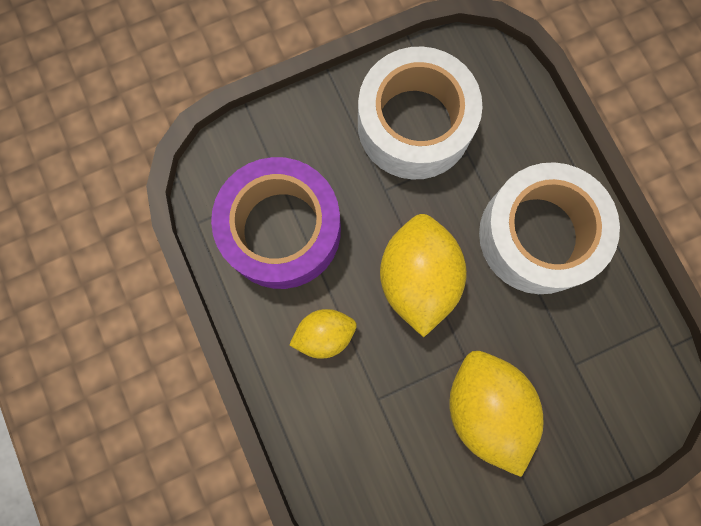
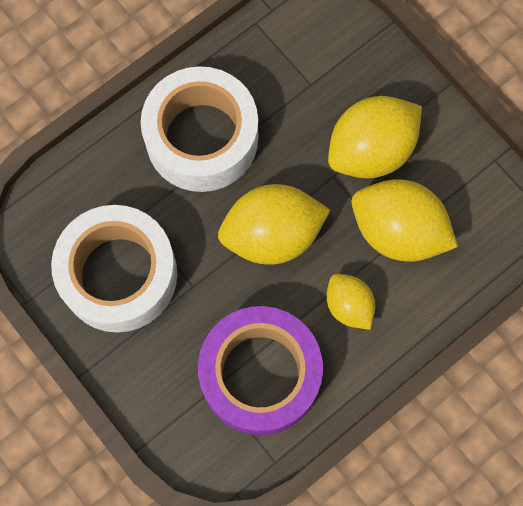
camera: 105 degrees left, 5 degrees down
(389, 409) = (398, 231): none -> yellow lemon

